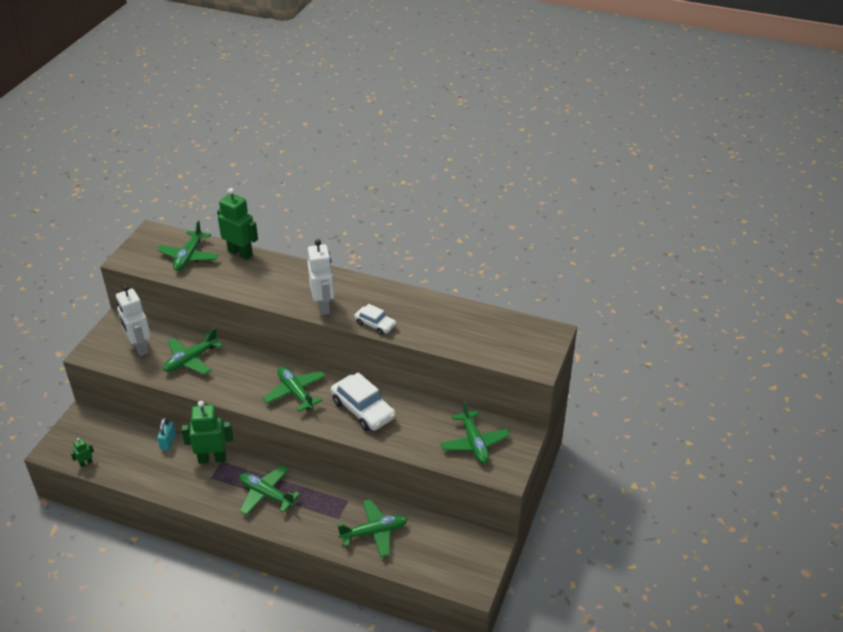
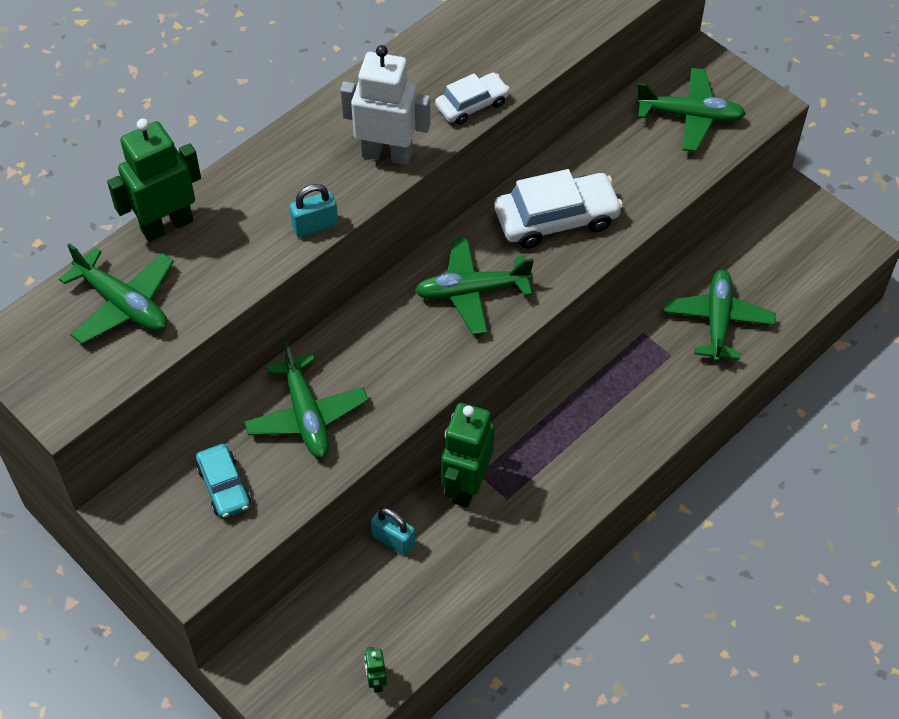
camera: 65 degrees left, 15 degrees up
(139, 347) = (224, 486): white robot -> turquoise car
(264, 298) = (315, 226): none -> turquoise padlock
(266, 494) = (581, 432): green plane -> none

